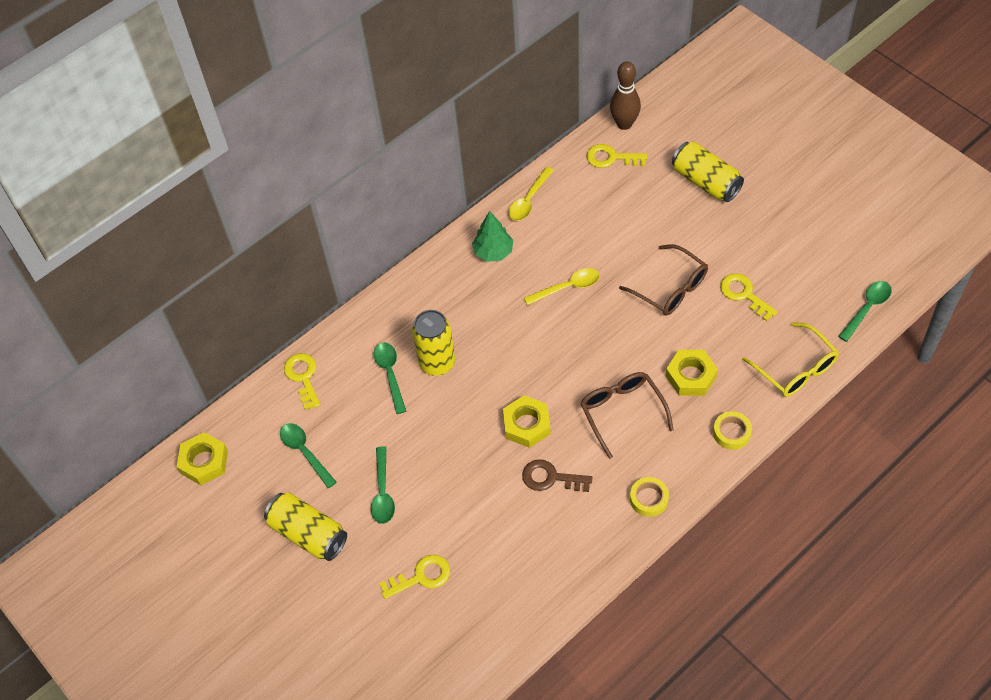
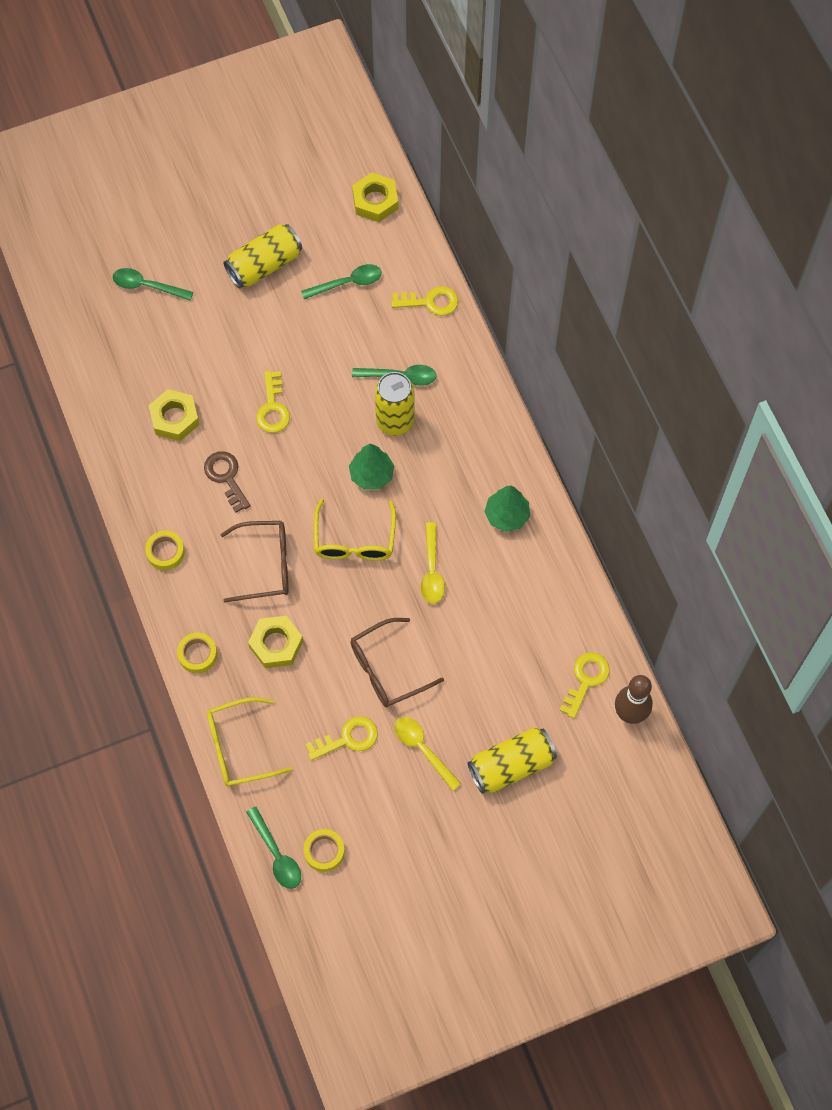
camera: 105 degrees right, 10 degrees up
(383, 492) = (277, 334): green spoon -> green spoon (147, 286)
(421, 577) = (181, 341): yellow key -> yellow key (273, 408)
(497, 362) = (372, 475): none -> green tree
(527, 425) = (291, 476): yellow nut -> yellow nut (175, 418)
(529, 200) = (561, 574): yellow spoon -> yellow spoon (423, 749)
(550, 478) = (226, 477): brown key -> brown key turned 60 degrees counterclockwise
(566, 353) = (354, 540): none -> yellow glasses
(845, 277) = (324, 851): none -> yellow tape

